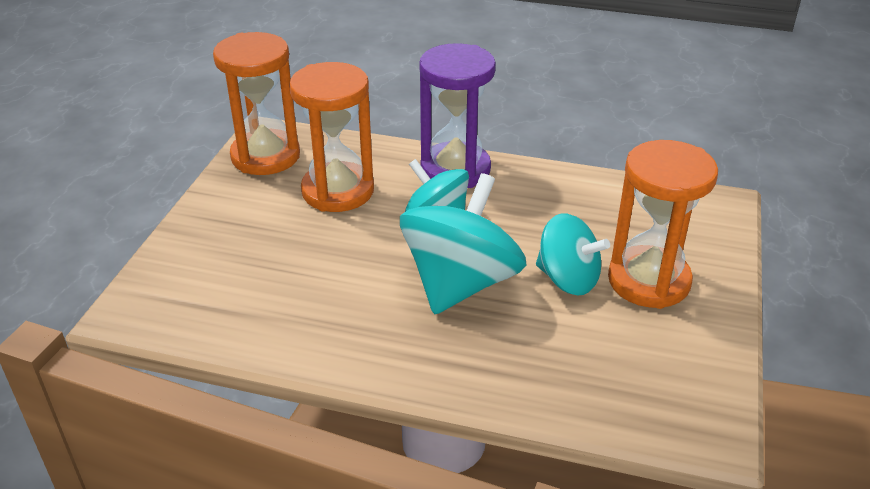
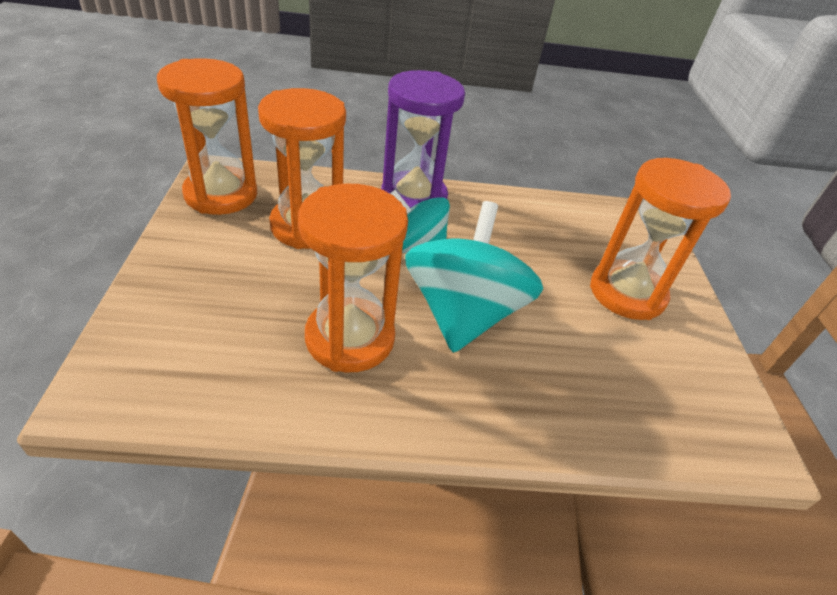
camera: 20 degrees left, 5 degrees up
(344, 293) = (350, 338): none -> orange hourglass
(568, 279) = (558, 299): turquoise spinning top -> none

